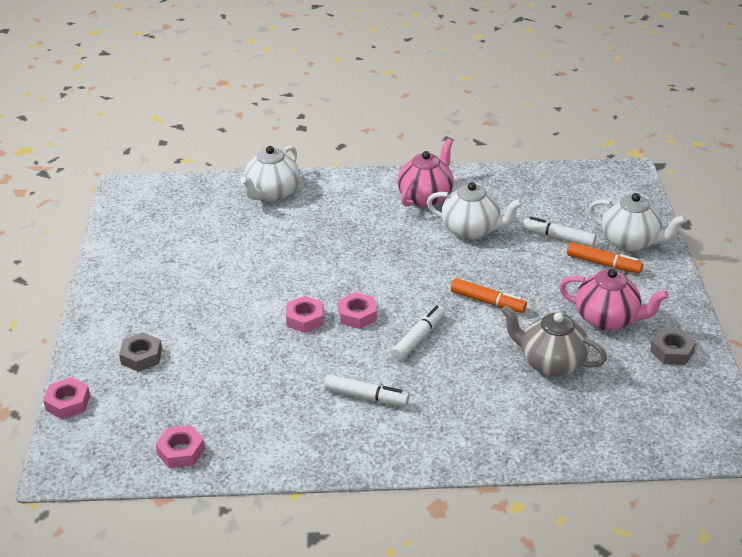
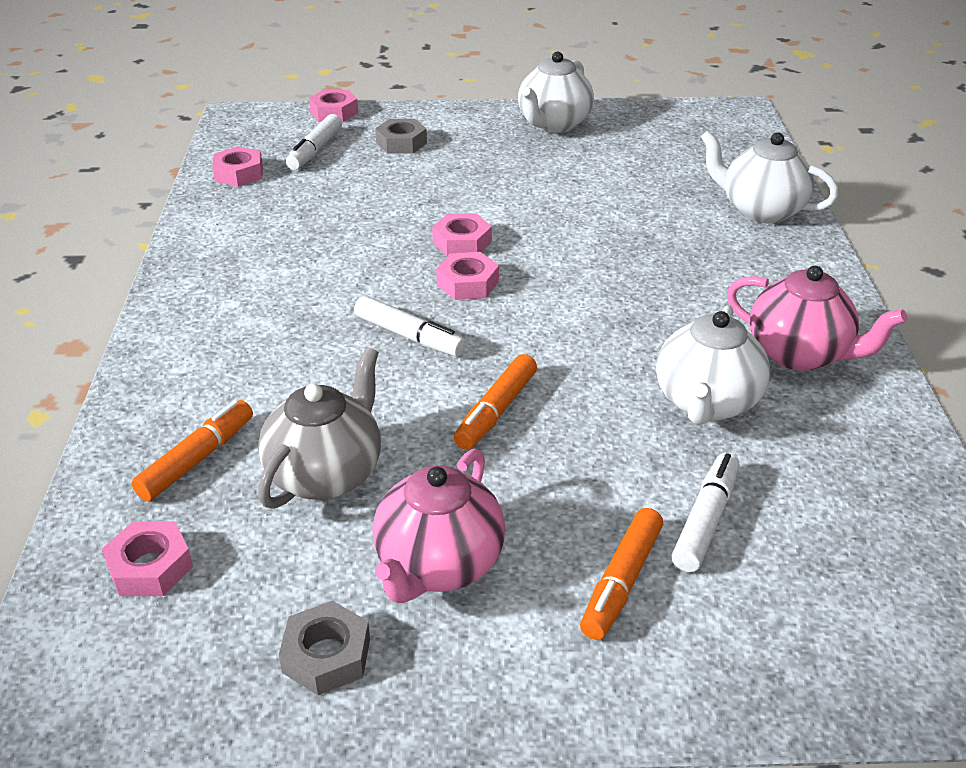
camera: 90 degrees right, 0 degrees up
(366, 396) = (293, 290): white marker -> white marker (315, 150)
(548, 417) = (197, 459): none -> orange marker
(630, 242) = (712, 642): white teapot -> white teapot (553, 124)
(635, 421) = (150, 567): none -> pink nut

